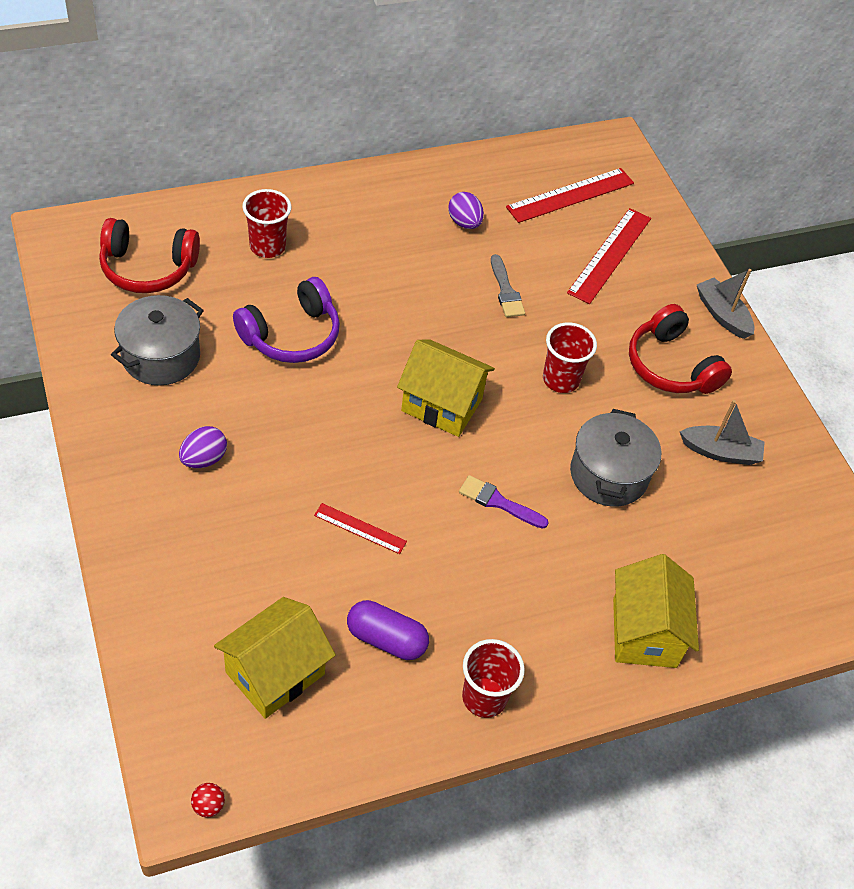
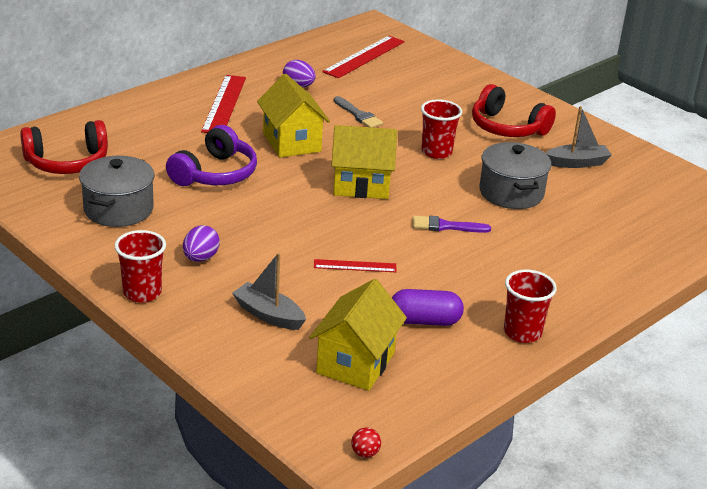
camera: 20 degrees left, 20 degrees down
(267, 246) = (156, 130): red cup -> red cup (142, 293)
(609, 255) = (417, 81): red ruler -> red ruler (224, 104)
(644, 632) = (604, 267): yellow house -> yellow house (292, 142)
(722, 315) = (520, 94): grey boat -> grey boat (268, 315)

